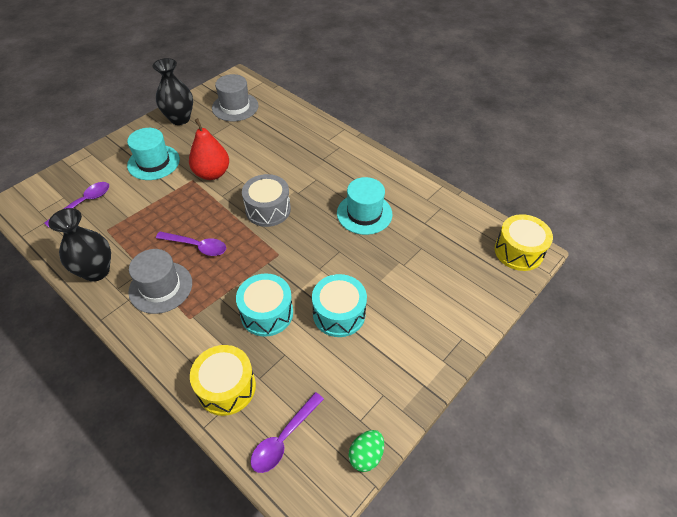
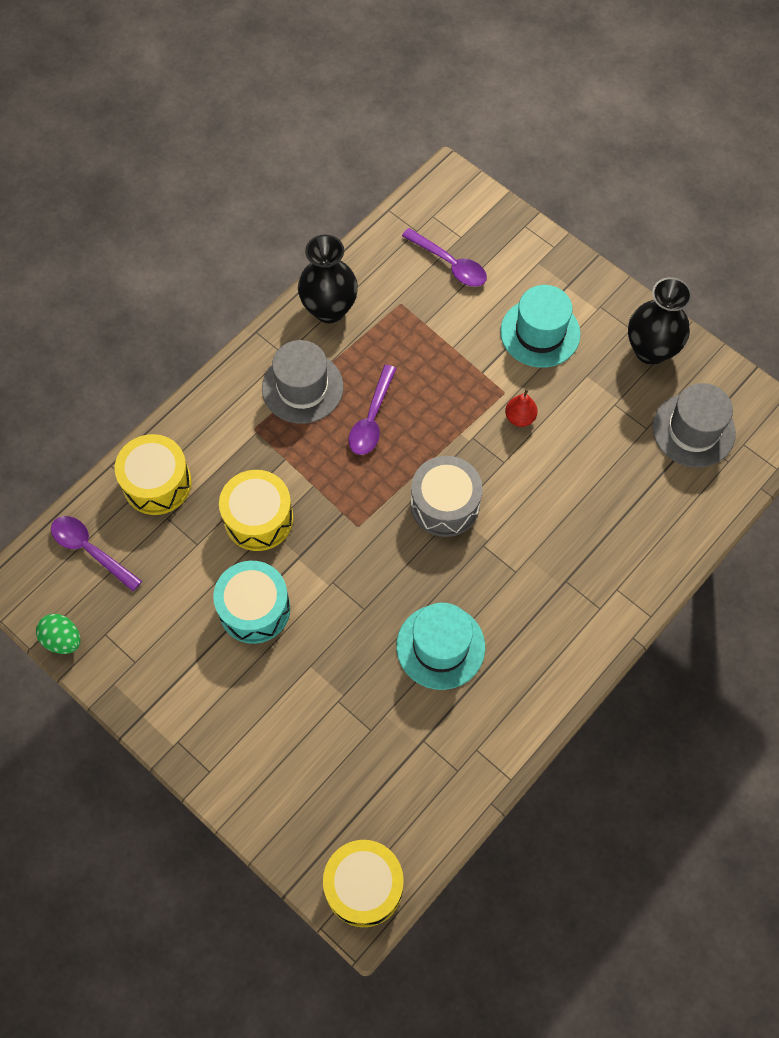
camera: 90 degrees right, 15 degrees up
(212, 173) = (520, 417): red pear -> red pear, size x0.52
(267, 313) = (258, 518): turquoise drum -> yellow drum

